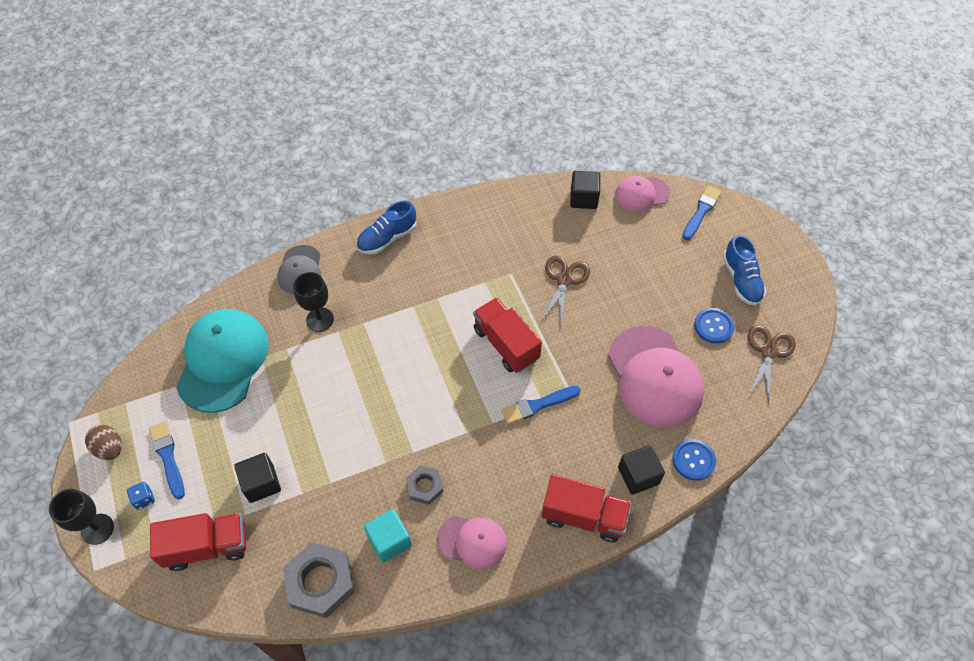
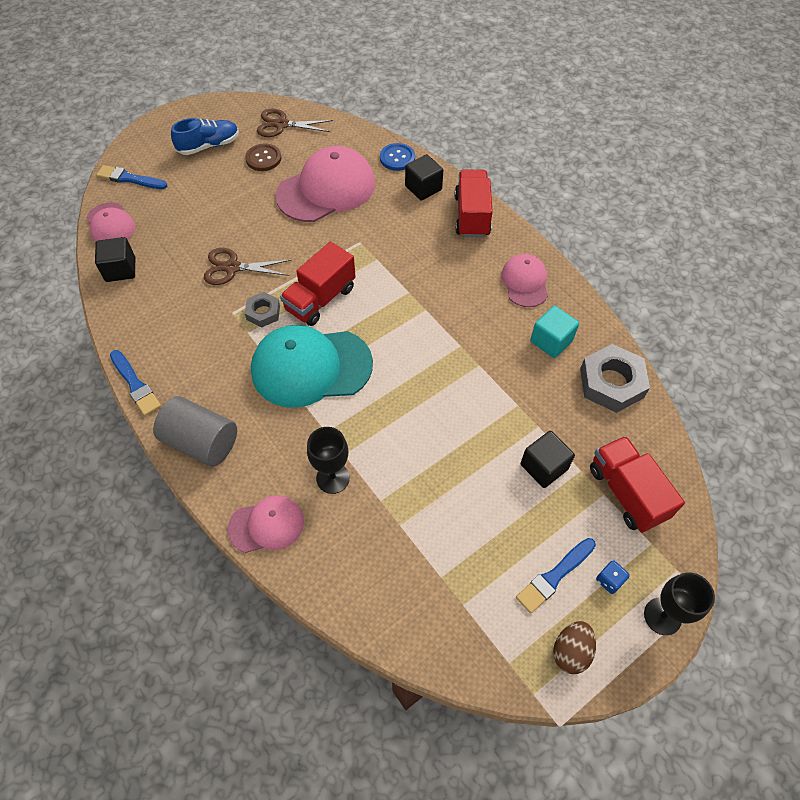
camera: 105 degrees left, 0 degrees up
(223, 361) = (417, 566): turquoise cap -> turquoise cap (311, 367)
(300, 270) = (266, 525): grey cap -> pink cap
(387, 238) = (201, 442): blue shoe -> grey cylinder
(424, 486) = (490, 328): grey nut -> grey nut (263, 312)
(538, 405) = (380, 262): blue brush -> blue brush (135, 384)
(713, 326) = (263, 158): blue button -> brown button

